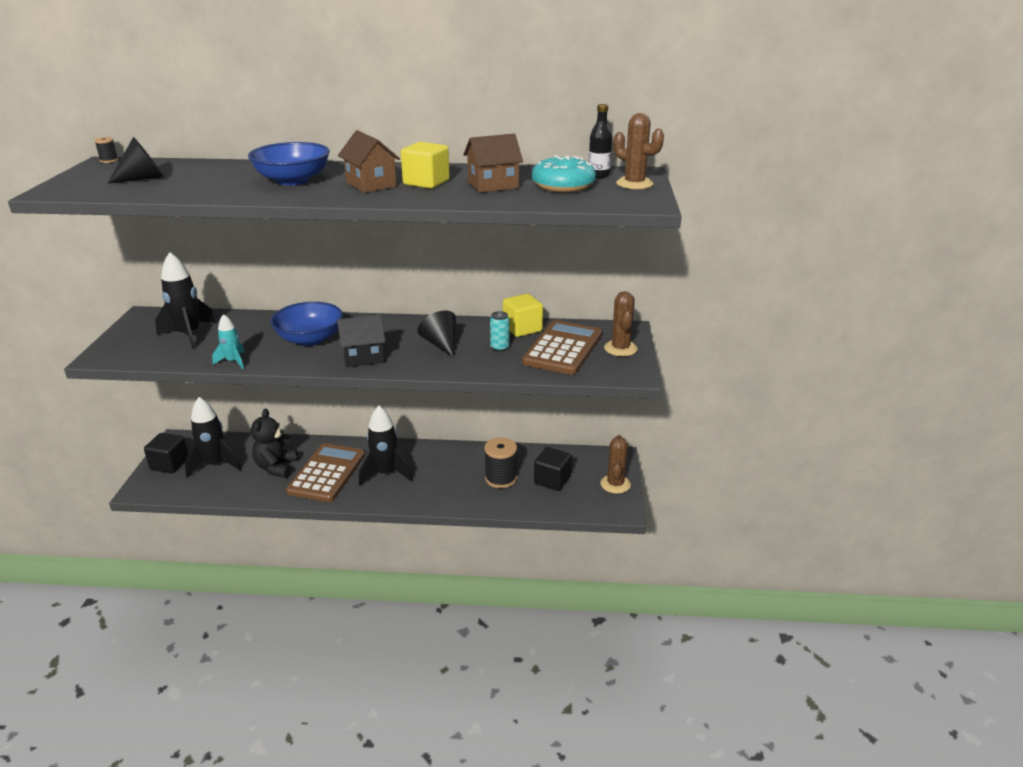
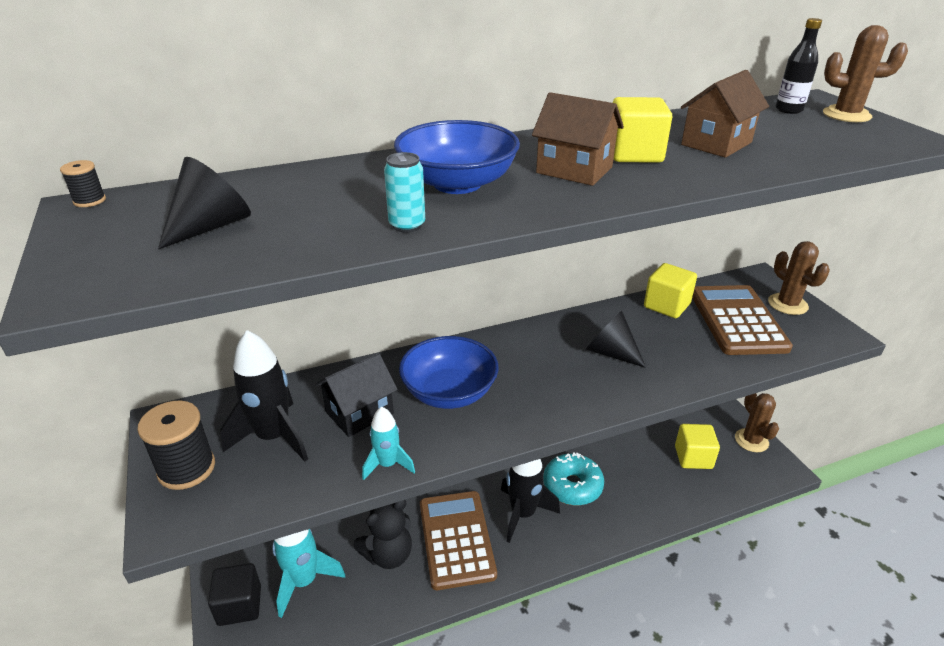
camera: 25 degrees left, 5 degrees up
(215, 464) = (304, 581): black rocket -> turquoise rocket
(276, 467) = (388, 554): black teddy bear -> black teddy bear turned 105 degrees counterclockwise
(363, 357) = (547, 400): black house -> black house (359, 413)
(499, 348) = (676, 338): turquoise can -> turquoise can (407, 225)
(501, 478) = (644, 474): black spool -> black spool (187, 468)
(552, 480) = (693, 457): black cube -> yellow cube
(563, 186) = (788, 130): turquoise donut -> turquoise donut (572, 486)

